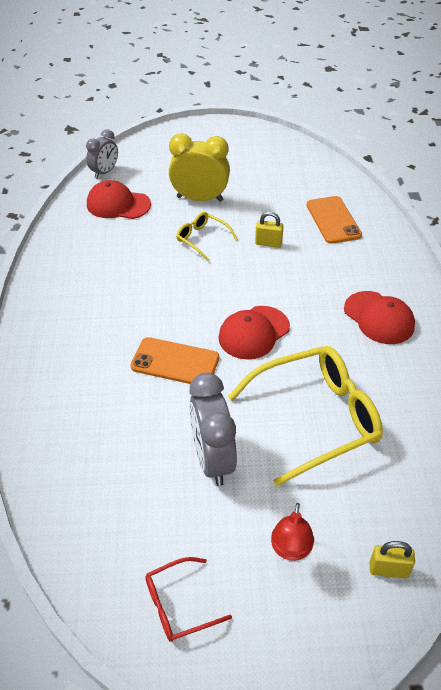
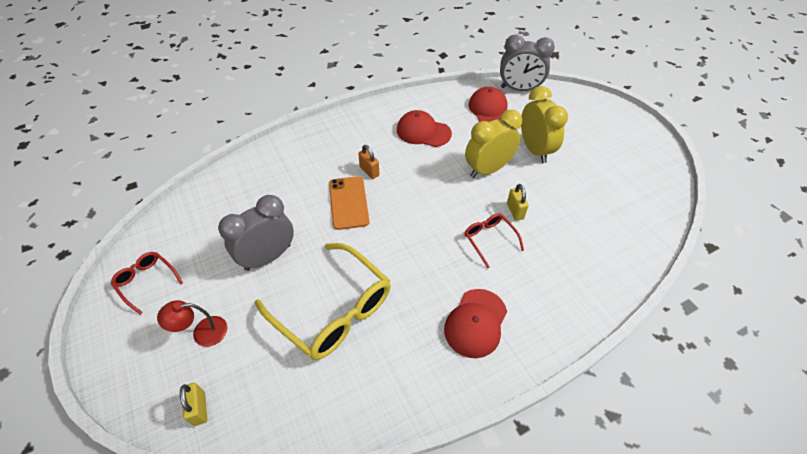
camera: 65 degrees right, 5 degrees up
(104, 172) = (519, 89): grey clock -> grey clock, size x1.60
(139, 329) = (369, 171): none -> orange padlock
(202, 239) = (488, 169): yellow glasses -> yellow clock
(253, 332) = (404, 237): red cap -> red cap (423, 132)
(292, 273) = (489, 240): none -> red glasses
(333, 220) = (584, 247): orange phone -> none

